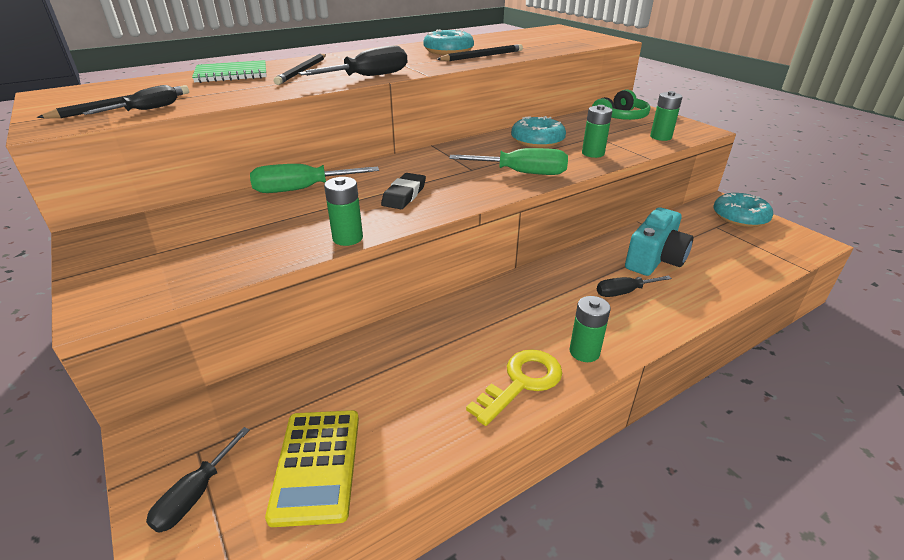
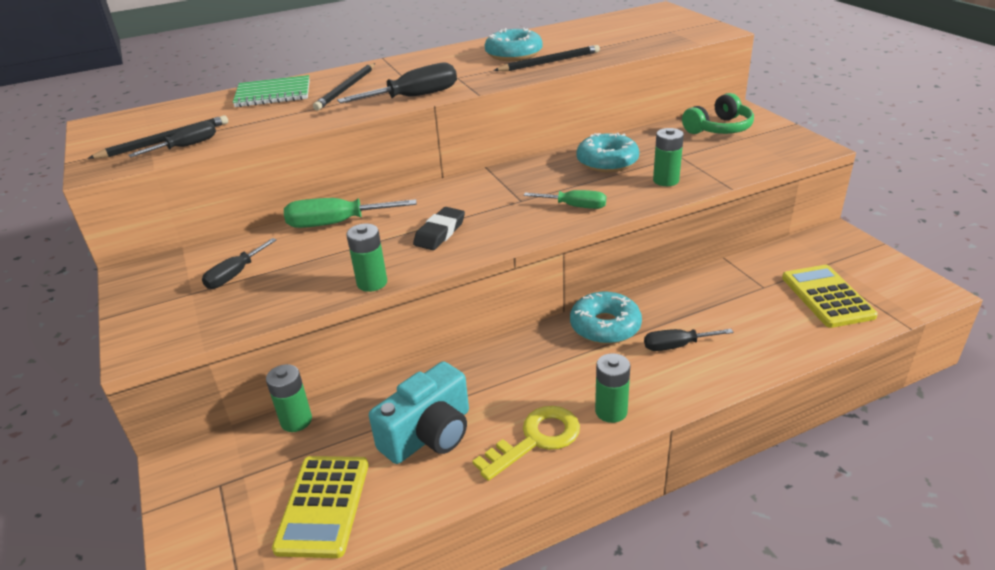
camera: 10 degrees right, 0 degrees up
(195, 495) = (215, 523): black screwdriver -> black screwdriver (235, 275)
(522, 173) = (575, 206): green screwdriver -> green screwdriver, size x0.64
(654, 259) = (726, 307): turquoise camera -> turquoise camera (429, 434)
(660, 137) = (757, 157): green battery -> green battery (296, 421)
(733, 248) = (827, 297): none -> yellow calculator
(740, 217) = (853, 255): turquoise donut -> turquoise donut (605, 326)

